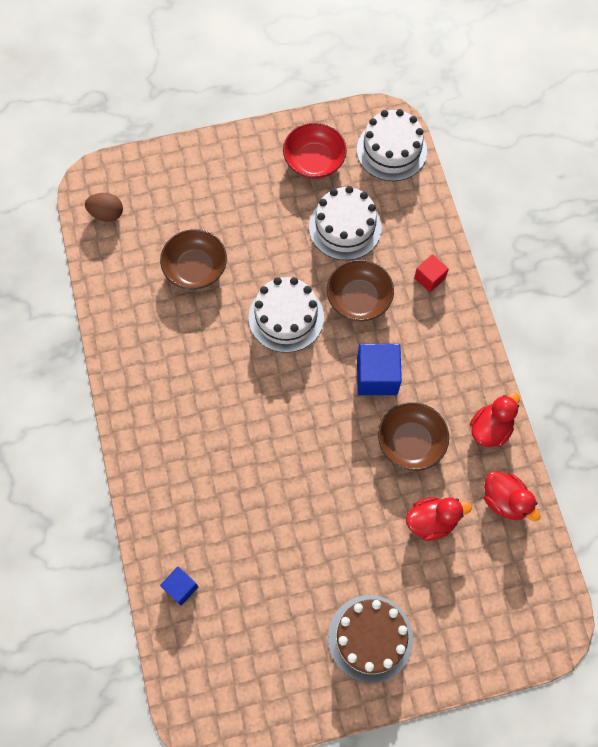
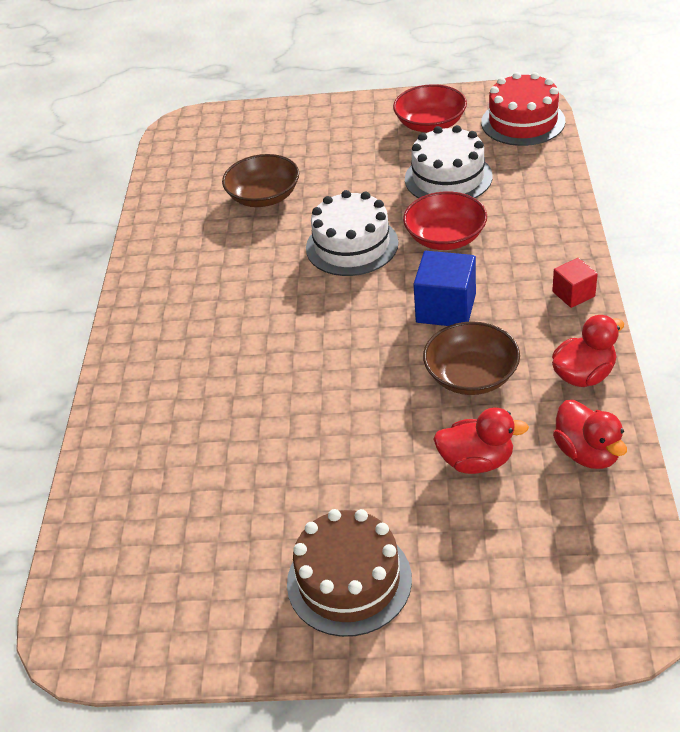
camera: 20 degrees right, 25 degrees down
(107, 214) = (187, 148): brown egg -> none
(181, 587) = (119, 483): blue cube -> none
(359, 298) = (445, 237): brown bowl -> red bowl
(391, 150) = (523, 122): white cake -> red cake
(429, 278) = (539, 227): red cube -> red cube (573, 294)

